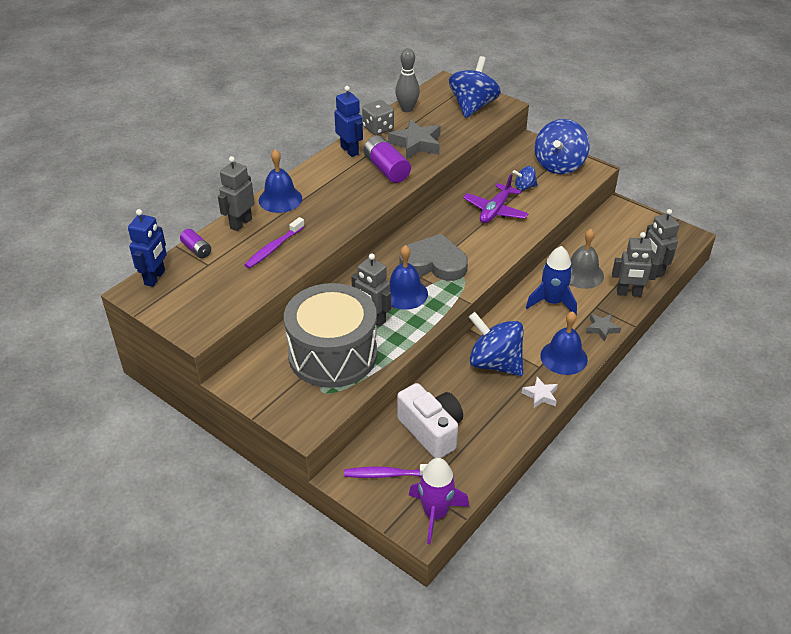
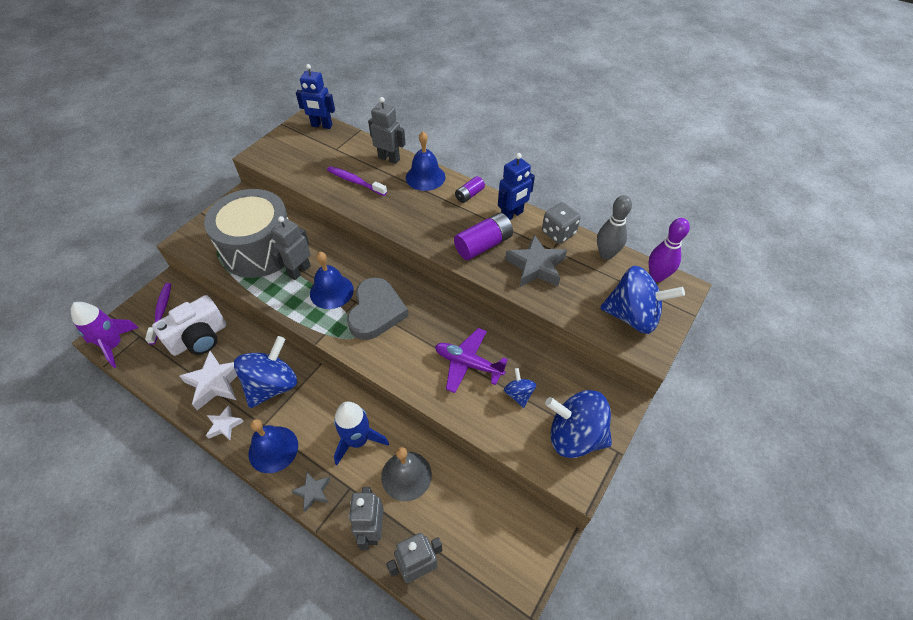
camera: 85 degrees right, 10 degrees up
(197, 250) = (354, 140): purple battery -> purple battery (469, 195)
(434, 90) = (657, 276): none -> purple bowling pin
(491, 408) = (215, 382): none -> white star

